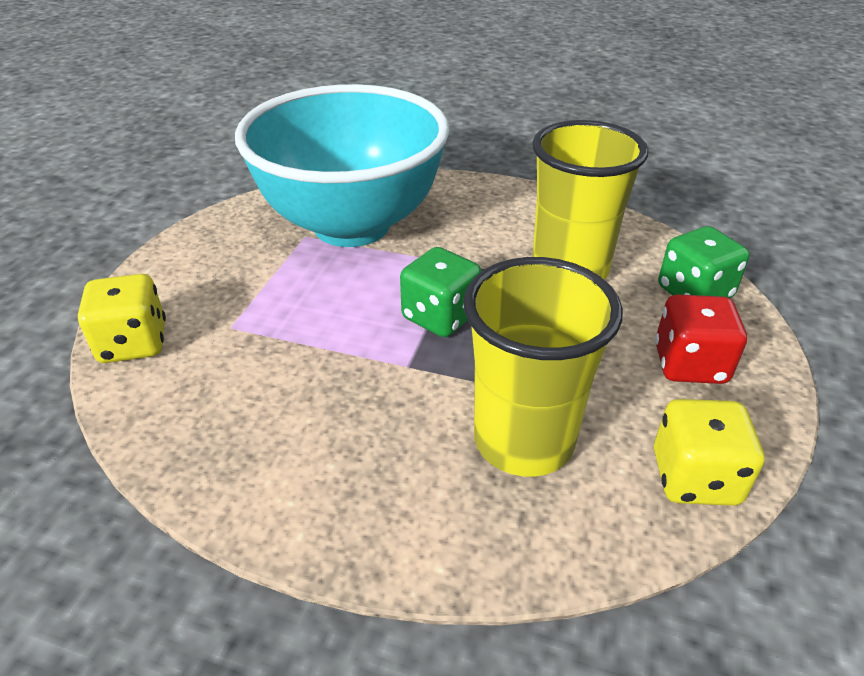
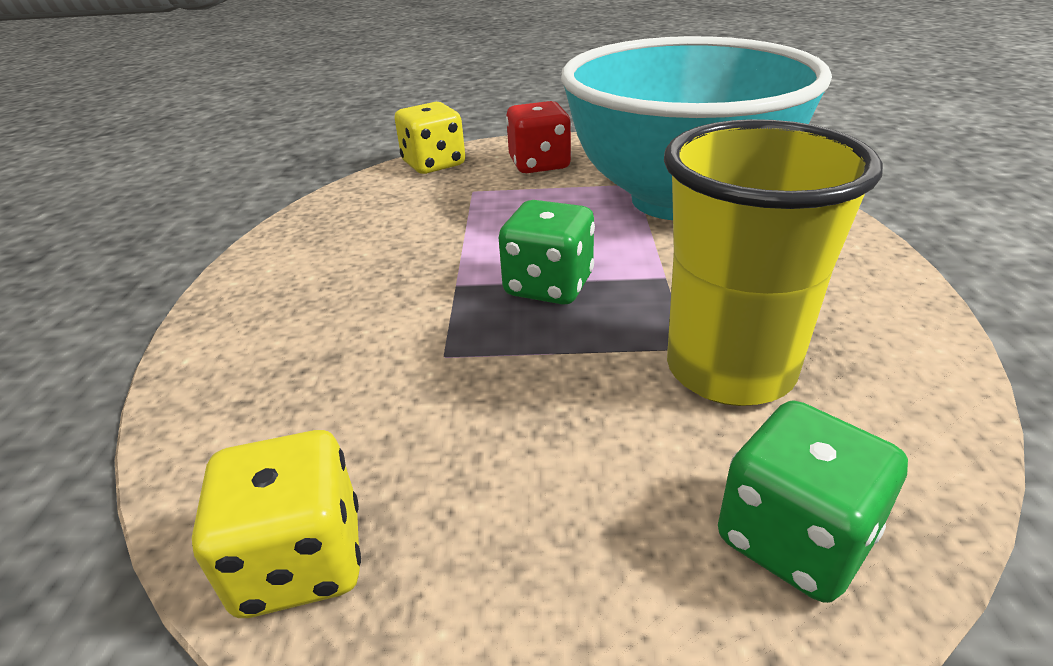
camera: 75 degrees right, 5 degrees down
(523, 441) = (354, 382): yellow cup -> none
(690, 364) = (564, 542): red dice -> red dice (539, 164)

